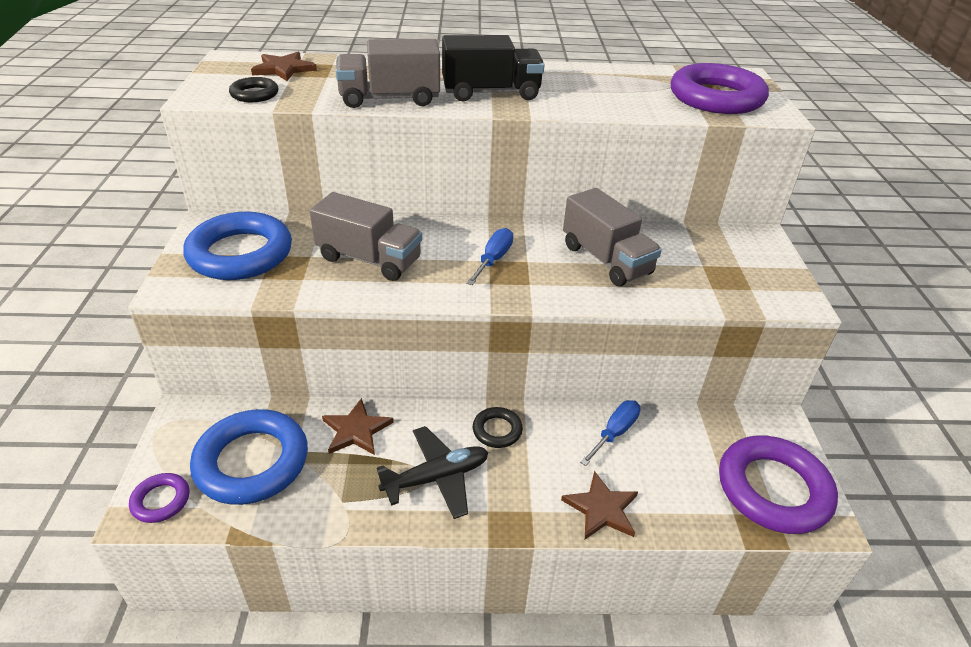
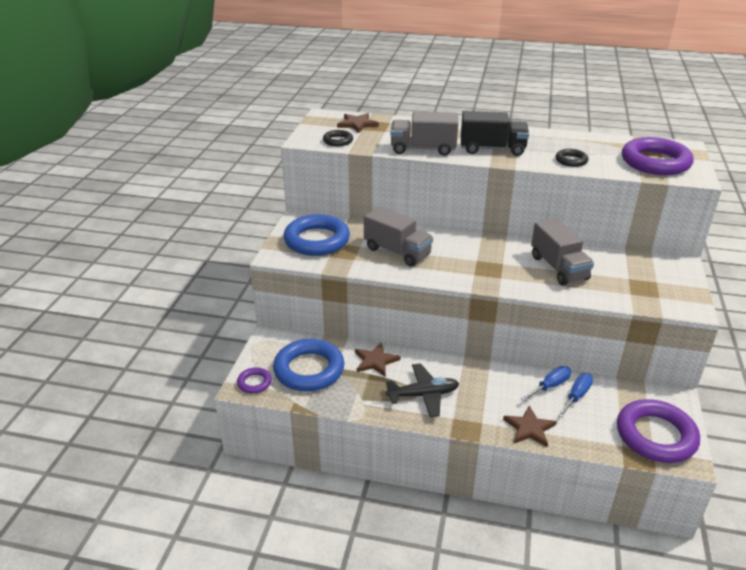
camera: 15 degrees right, 5 degrees down
(493, 259) = (480, 260): blue screwdriver -> blue screwdriver (577, 396)
(497, 430) = (468, 373): black ring -> black ring (571, 160)

